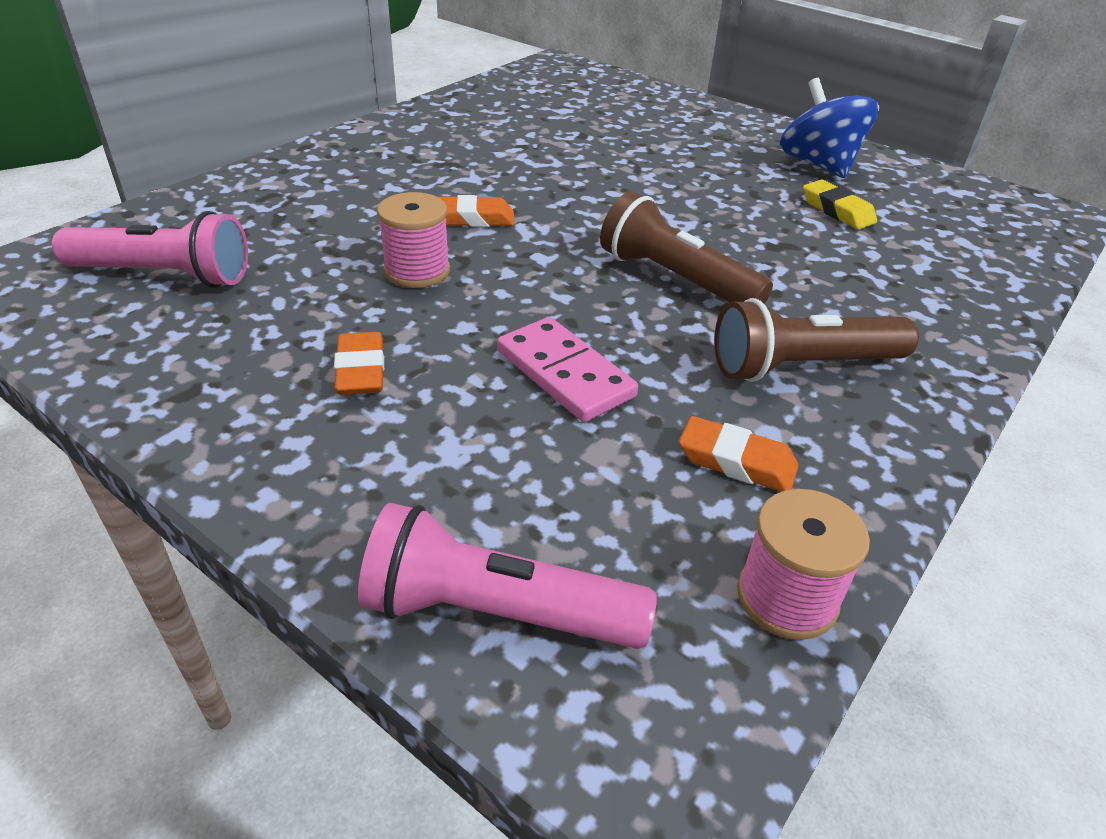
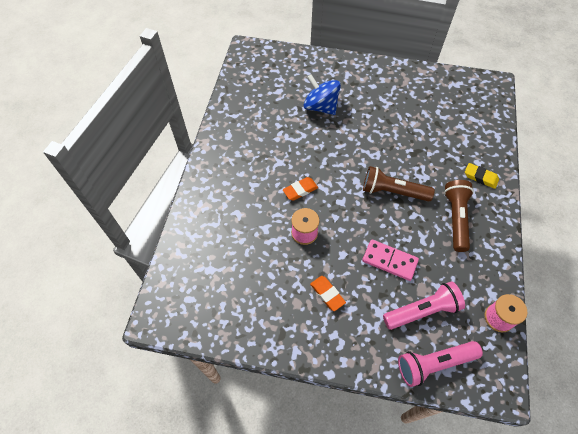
camera: 25 degrees left, 20 degrees up
(164, 275) = (218, 283): pink flashlight -> pink flashlight (422, 311)
(736, 462) = (460, 273): orange eraser -> none
(802, 366) = (456, 218): brown flashlight -> brown flashlight turned 135 degrees clockwise
(818, 164) = (401, 88): blue spinning top -> blue spinning top (321, 107)
(837, 211) = (423, 119): yellow eraser -> yellow eraser (480, 177)

